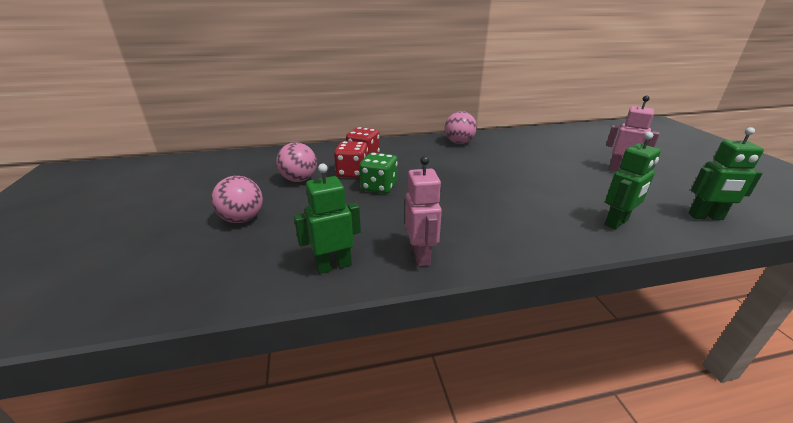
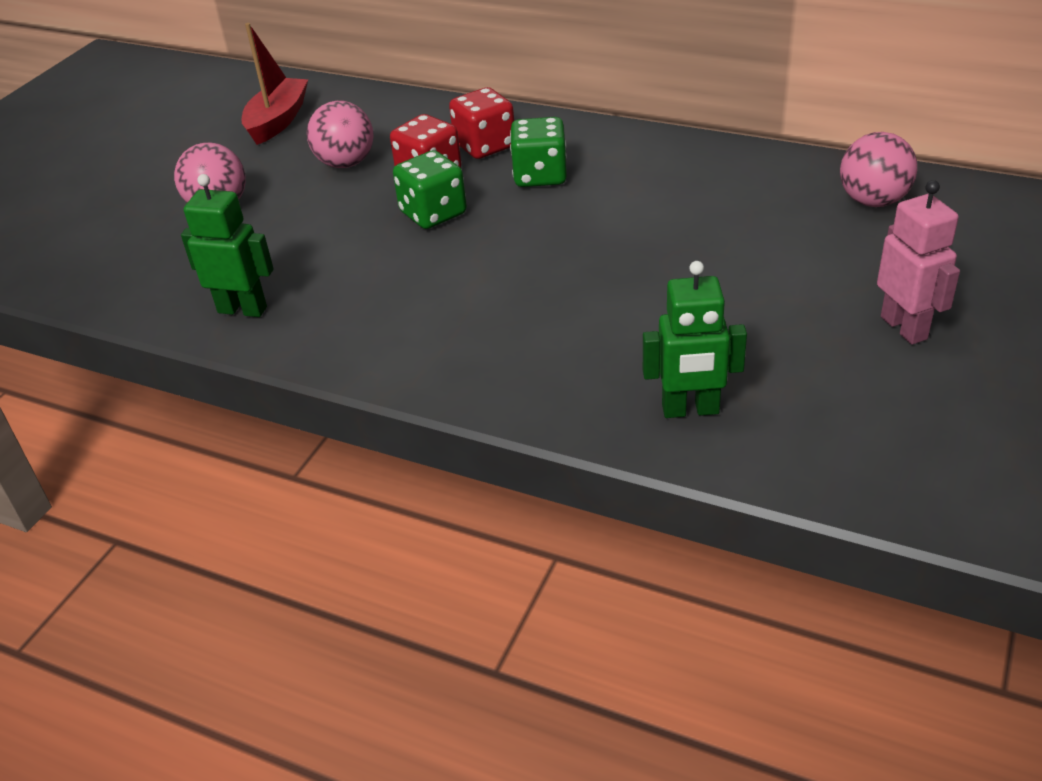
camera: 40 degrees right, 10 degrees up
(230, 172) = (277, 121): none -> red boat
(407, 161) = (540, 176): none -> green dice
(421, 255) = (347, 338): pink robot -> none
(459, 142) = (689, 162): pink ball -> pink ball (873, 201)
(705, 217) = (875, 469): green robot -> none

